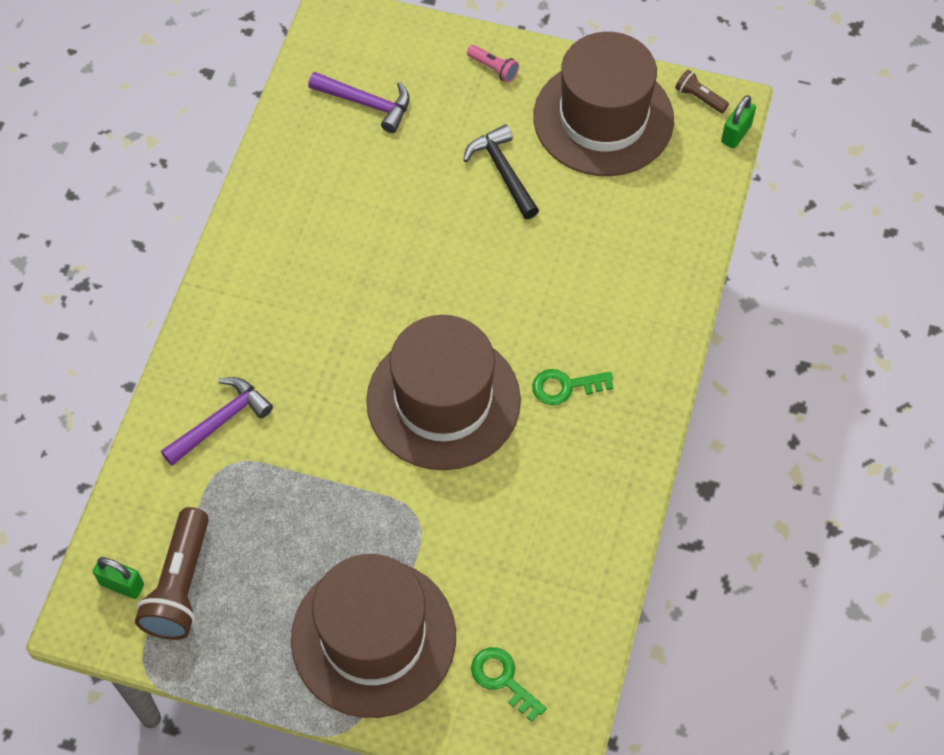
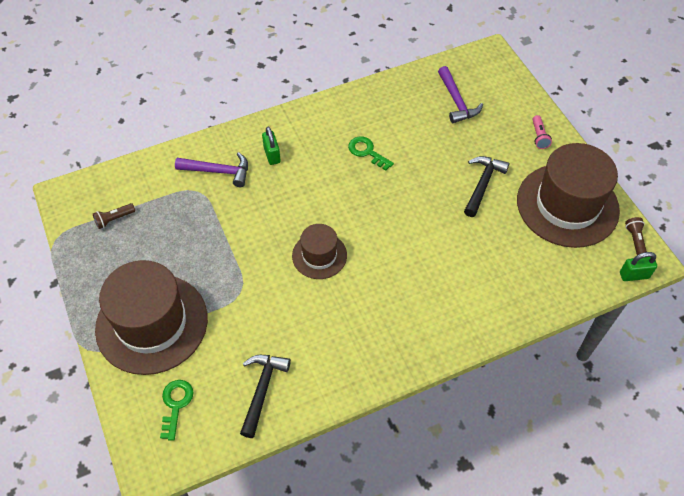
camera: 50 degrees right, 5 degrees down
(122, 584) = (95, 196): green padlock -> green padlock (272, 155)
(180, 585) = (114, 219): brown flashlight -> brown flashlight, size x0.49
(443, 400) = (319, 255): brown hat -> brown hat, size x0.52
(561, 579) = (262, 390): none -> black hammer
(565, 386) = (383, 306): green key -> green key (367, 152)

